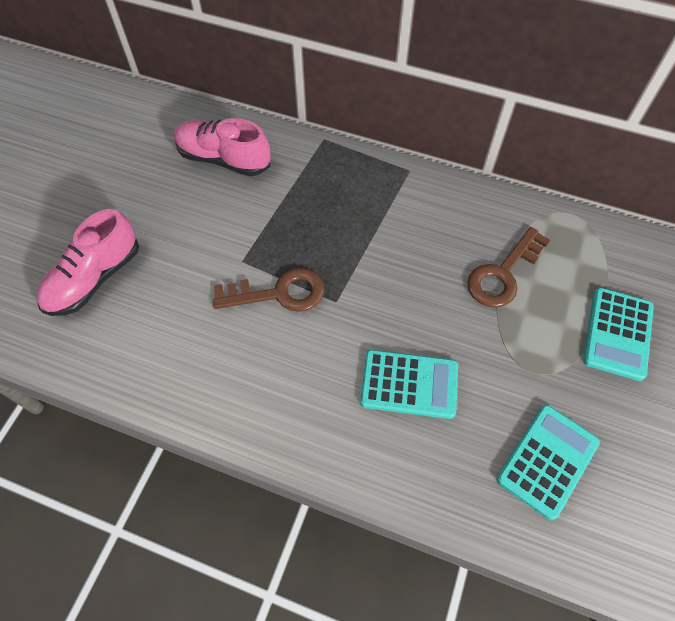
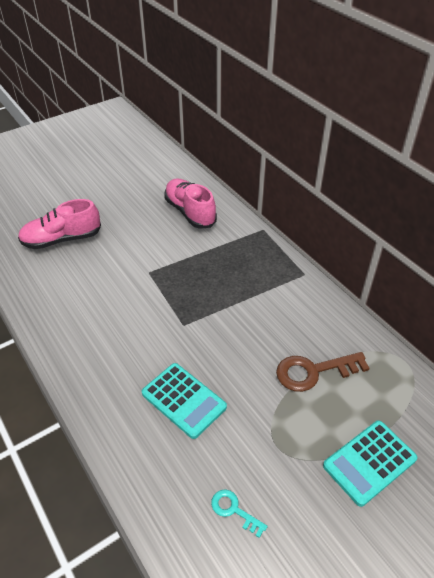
camera: 35 degrees right, 15 degrees down
(278, 293) = (152, 301): brown key -> none
(547, 461) = (234, 510): turquoise calculator -> turquoise key

